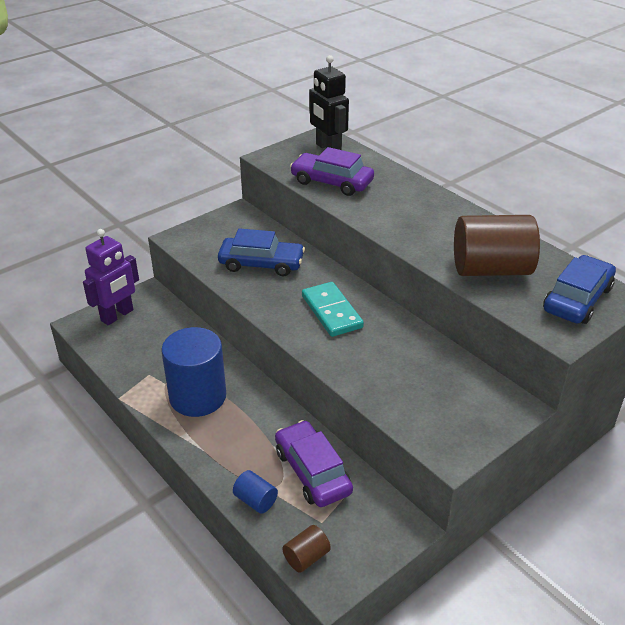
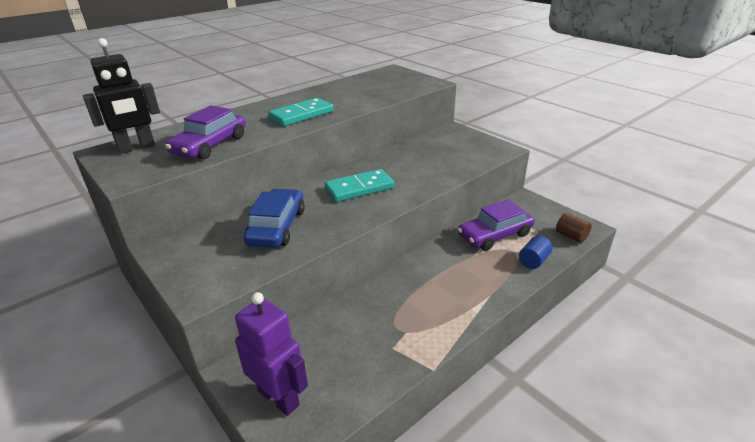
camera: 90 degrees left, 5 degrees down
(198, 397) = (423, 304): blue cylinder -> none
(413, 226) = (301, 115): none -> turquoise domino
(491, 269) = (363, 94): brown cylinder -> none
(577, 299) = (395, 77): blue car -> none

